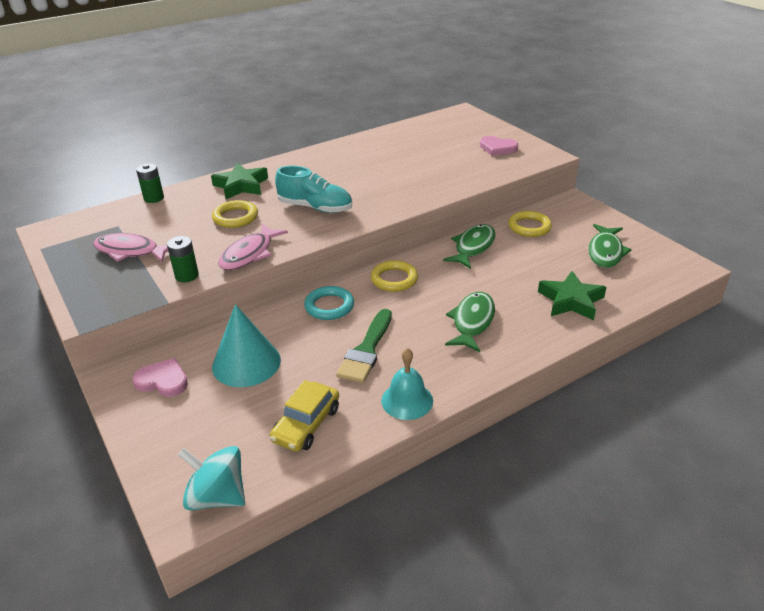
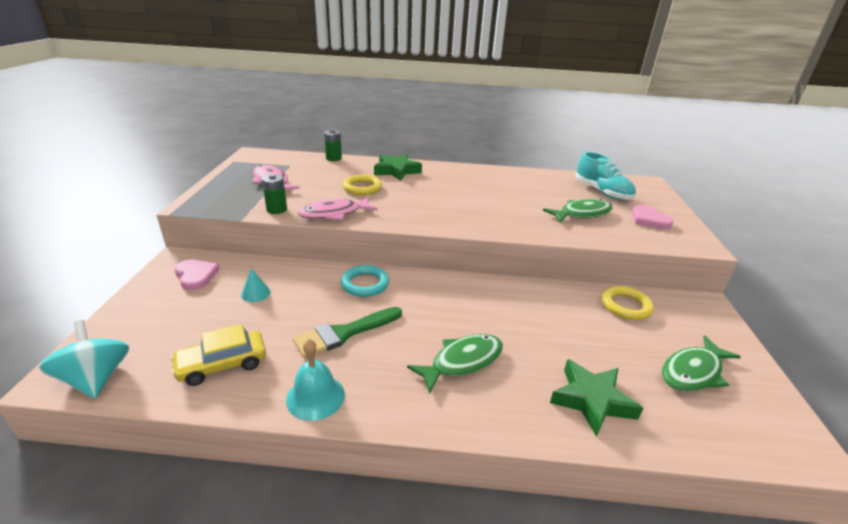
camera: 35 degrees right, 5 degrees down
(246, 363) = (255, 293): turquoise cone -> turquoise cone, size x0.45
(315, 207) = (425, 203): turquoise shoe -> turquoise shoe (602, 192)
(394, 279) = (441, 289): yellow ring -> none
(473, 247) = (545, 297): green fish -> green fish (582, 214)

